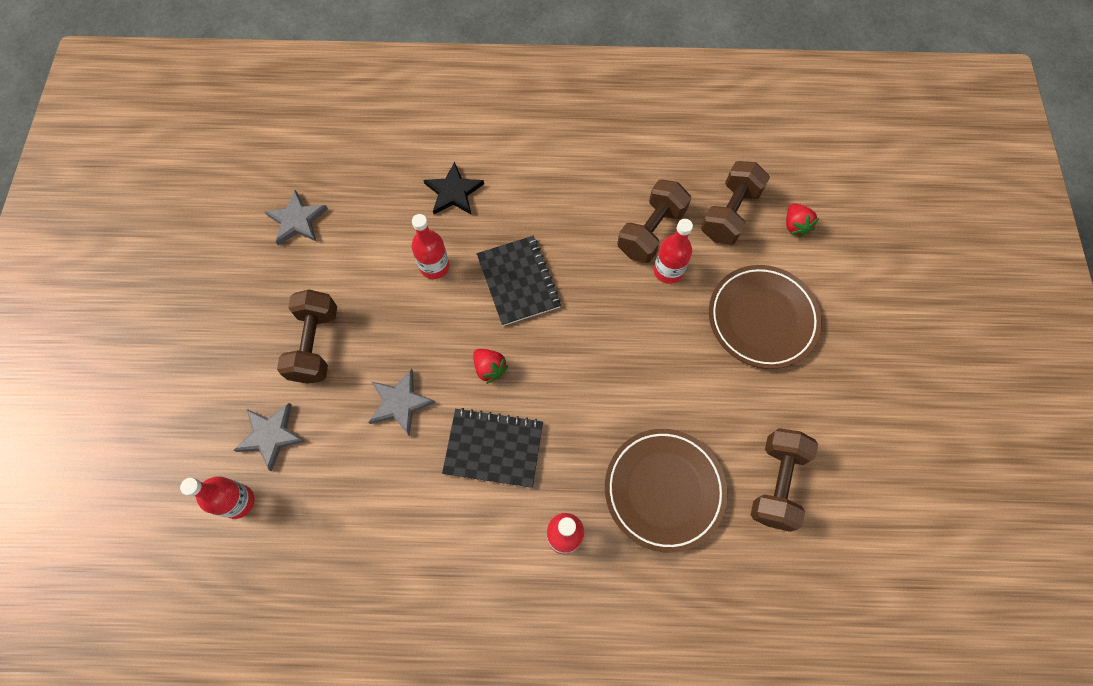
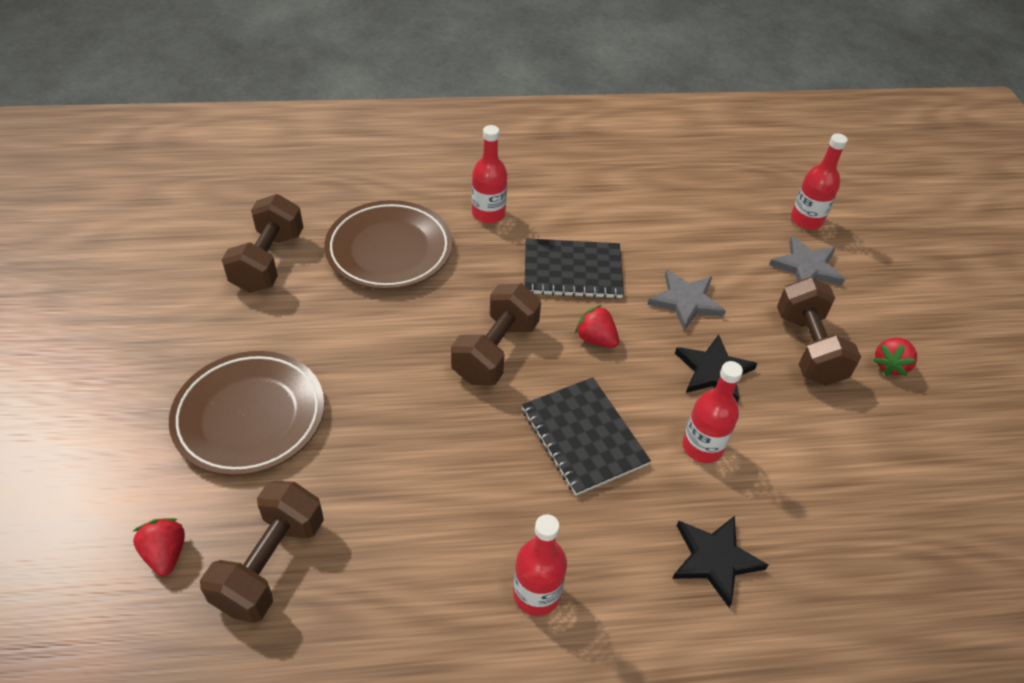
camera: 170 degrees right, 20 degrees down
(257, 323) = (890, 365): none -> red strawberry
(297, 220) = (921, 494): grey star -> none
(402, 329) = (713, 371): none -> black star
(651, 231) = (399, 523): brown dumbbell -> brown dumbbell (495, 351)
(668, 271) = (375, 468): red bottle -> red bottle (536, 594)

